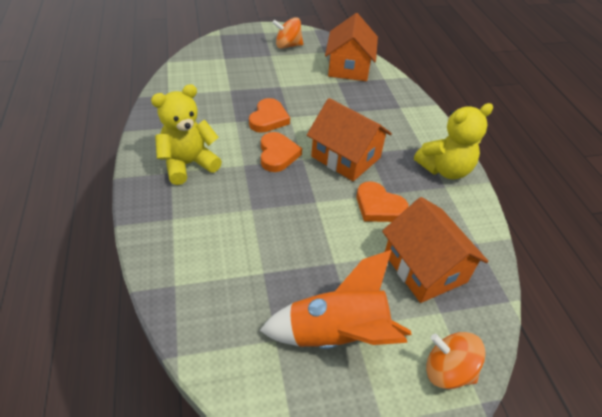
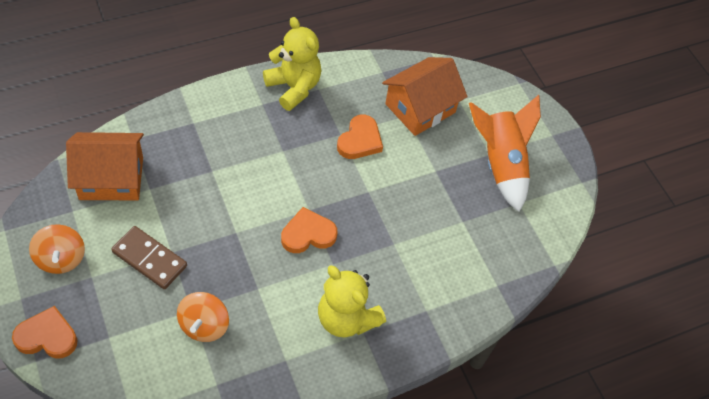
camera: 105 degrees left, 10 degrees up
(268, 119) = (245, 254): orange heart -> orange heart (47, 336)
(277, 77) = (150, 259): none -> brown domino
(345, 157) = (296, 171): orange house -> none
(447, 370) = (504, 99): orange spinning top -> orange spinning top (204, 325)

